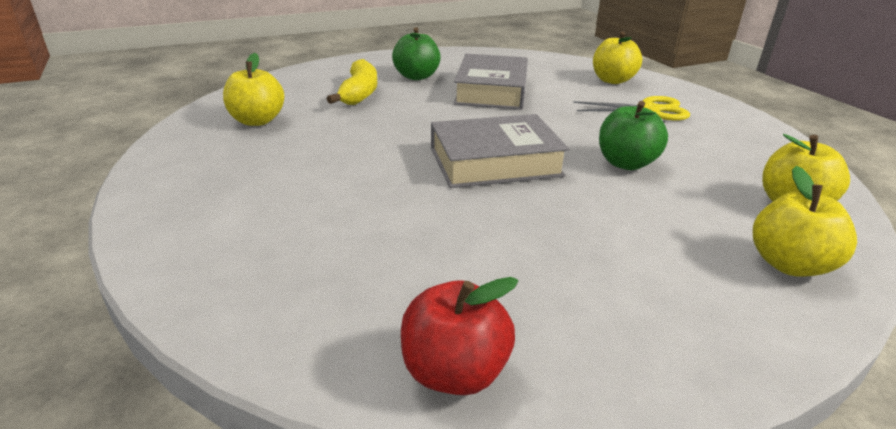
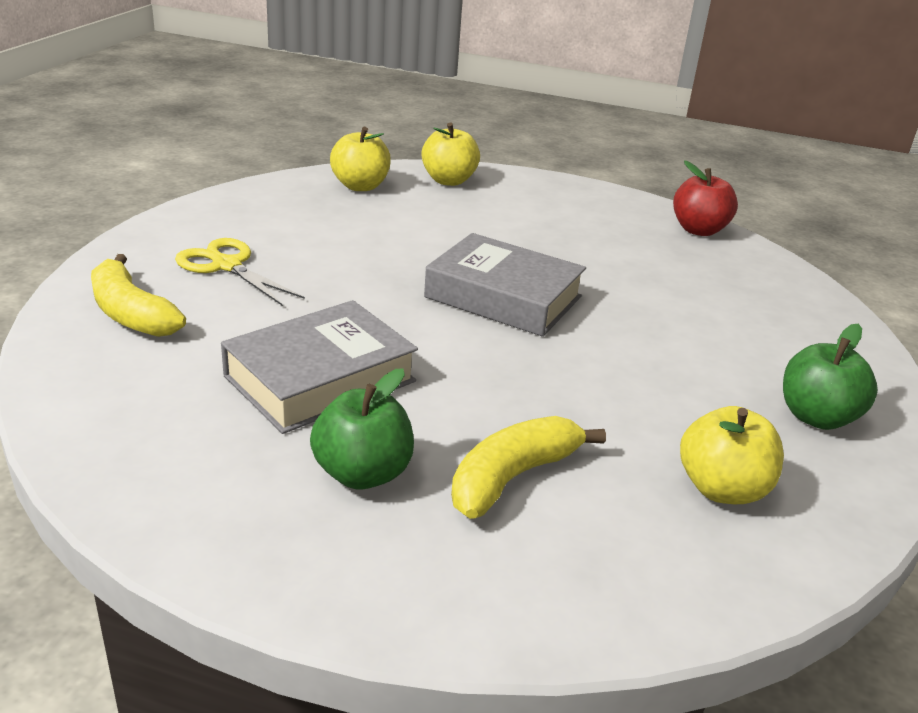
camera: 140 degrees left, 0 degrees up
(612, 80) = (131, 313): yellow apple -> yellow banana
(626, 163) = (395, 246): green apple -> green apple (816, 417)

